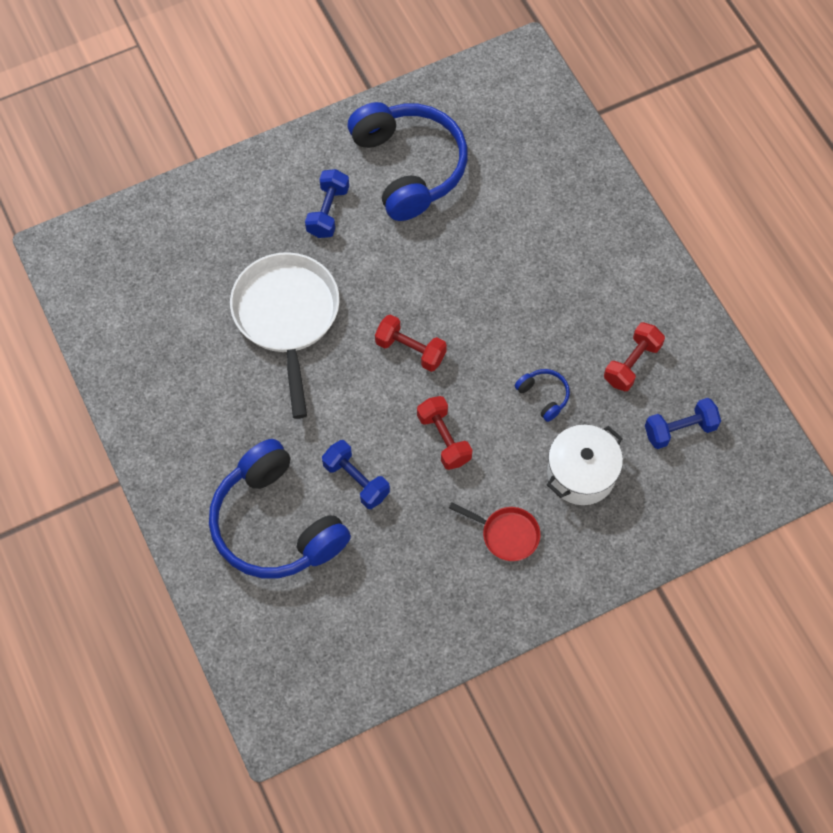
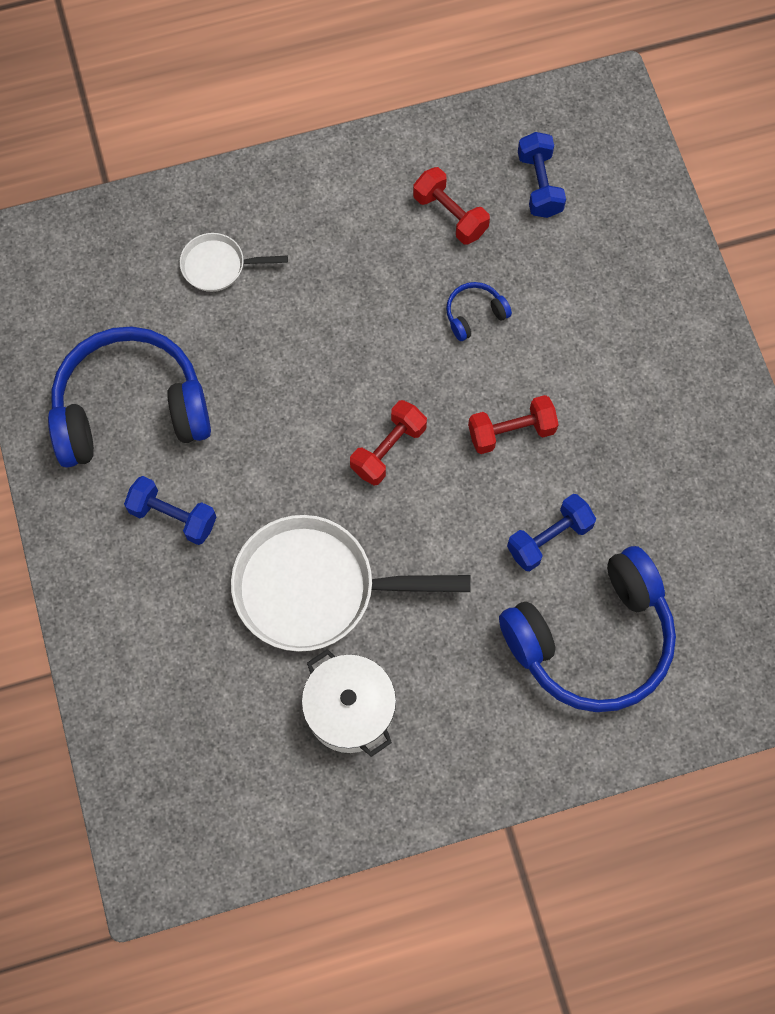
camera: 80 degrees left, 5 degrees up
(506, 534) = (639, 385): red pan -> none
(543, 202) = (218, 266): none -> white pan
(581, 474) = (577, 294): white pot -> white pot (350, 710)

